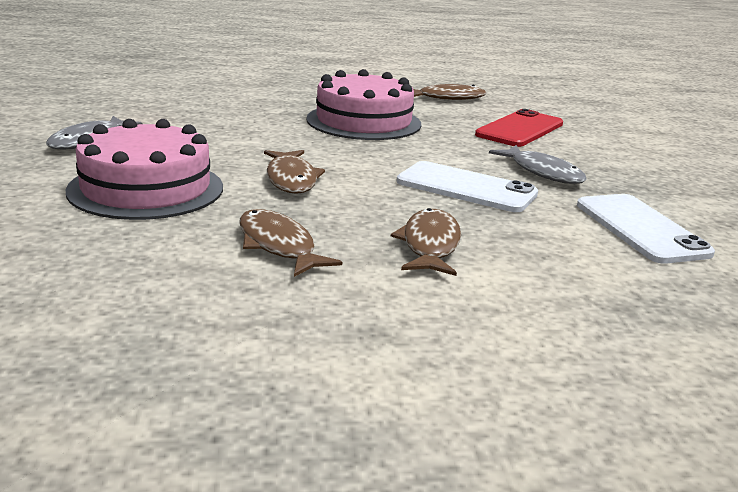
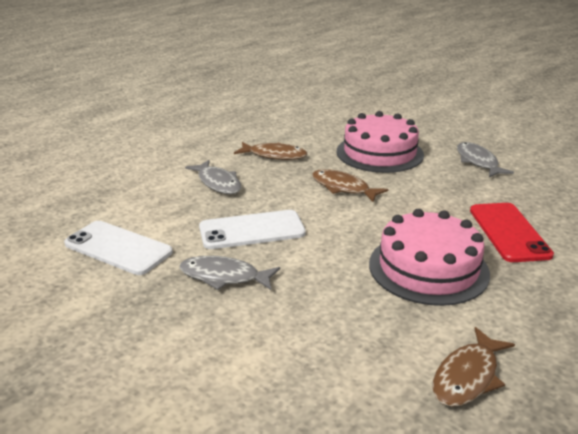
camera: 140 degrees right, 5 degrees up
(430, 245) = (218, 183): brown fish -> grey fish
(520, 129) = (313, 344): red phone -> red phone (509, 232)

